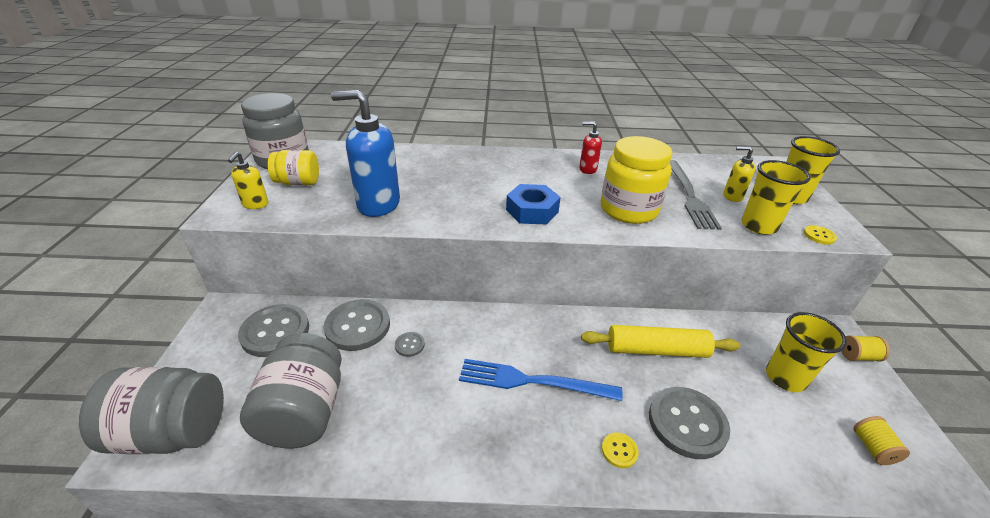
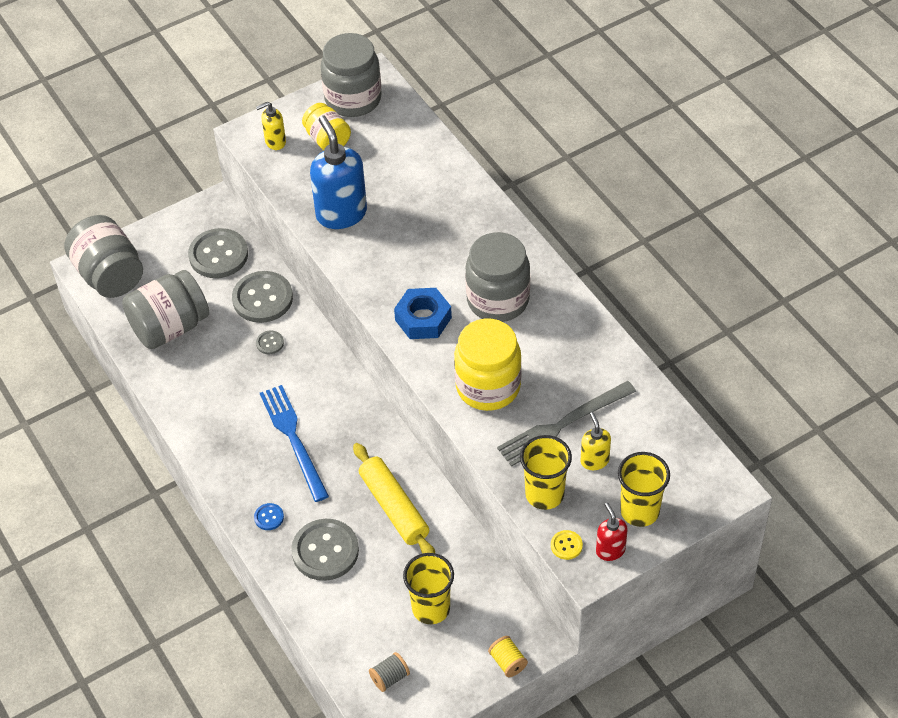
camera: 60 degrees right, 15 degrees up
(547, 177) = (498, 300): none -> grey jar
(587, 169) = (547, 323): red soap dispenser -> red soap dispenser (610, 550)
(619, 451) = (269, 517): yellow button -> blue button
(872, 448) = (390, 677): yellow spool -> grey spool

